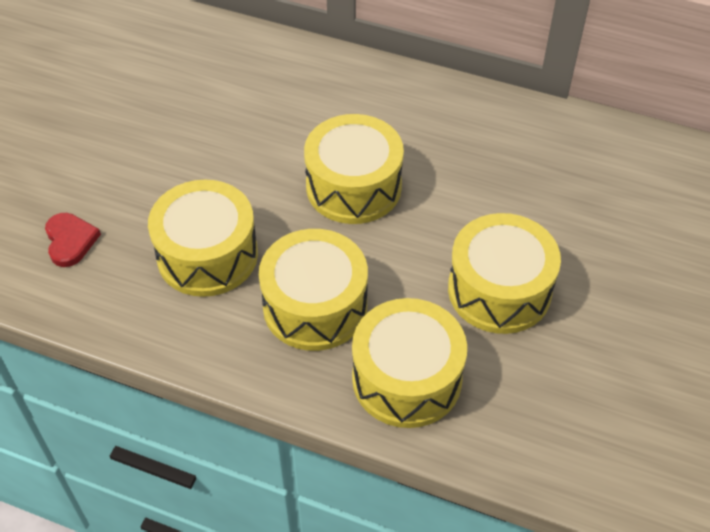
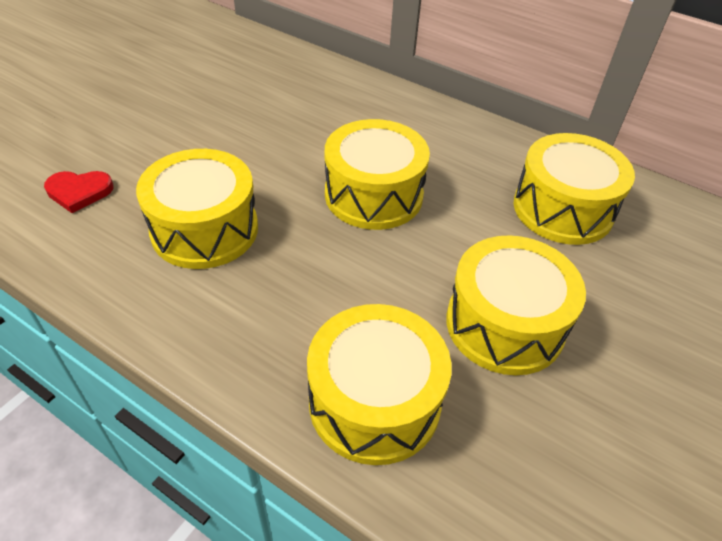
camera: 10 degrees right, 5 degrees down
(70, 241) = (79, 192): red heart -> red heart turned 90 degrees clockwise
(315, 306) = (296, 300): yellow drum -> yellow drum (563, 209)

